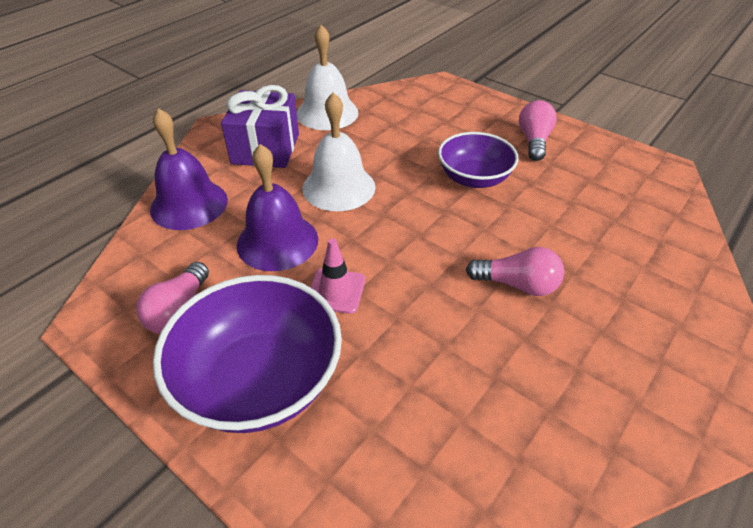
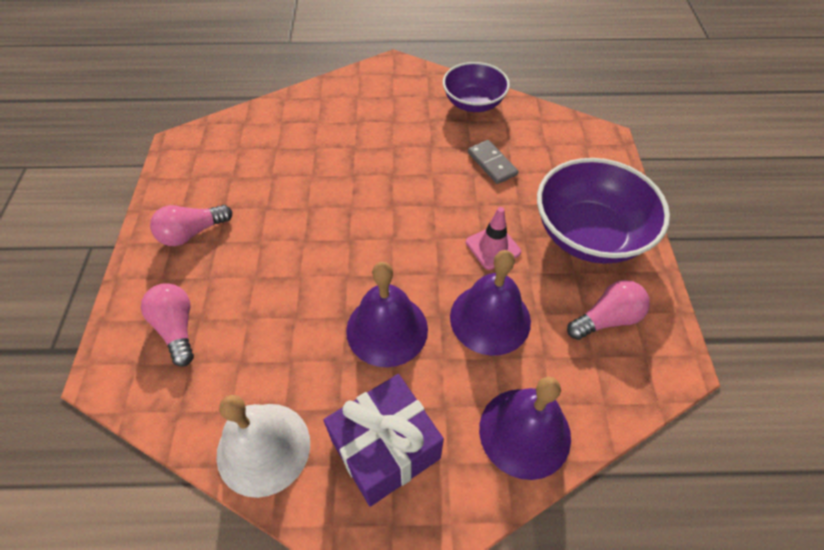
camera: 130 degrees left, 10 degrees up
(338, 187) = (387, 329): white bell -> purple bell
(444, 374) = (492, 164): none -> grey domino
(474, 178) = (289, 244): purple bowl -> purple bowl (473, 103)
(517, 284) = (391, 166): pink light bulb -> pink light bulb (177, 328)

